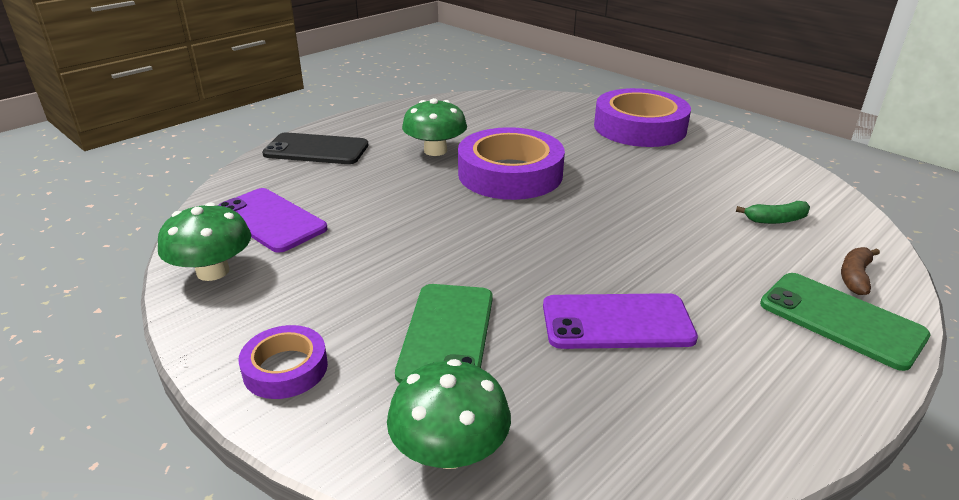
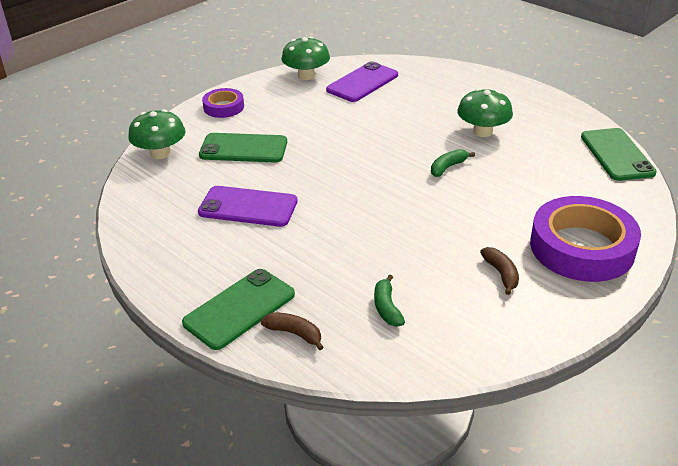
camera: 90 degrees right, 5 degrees up
(316, 150) = (468, 83): black phone -> none
(490, 99) = (617, 154): none -> green phone
(510, 174) = (448, 167): purple tape -> green banana
(617, 322) = (248, 207): purple phone -> purple phone turned 75 degrees counterclockwise
(693, 162) = (501, 274): none -> brown banana

